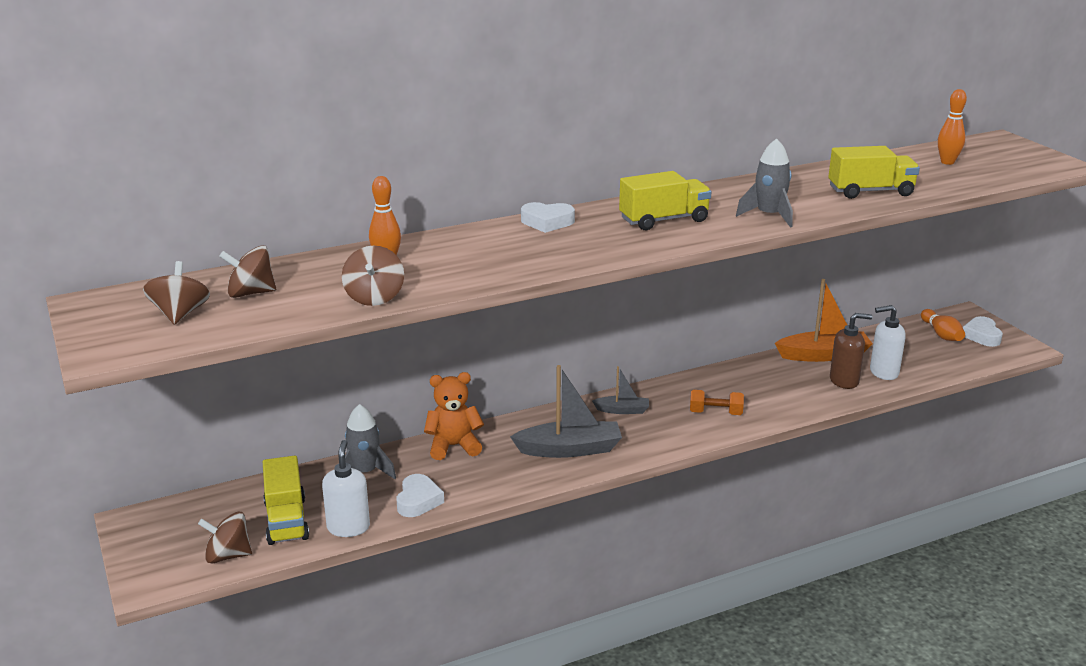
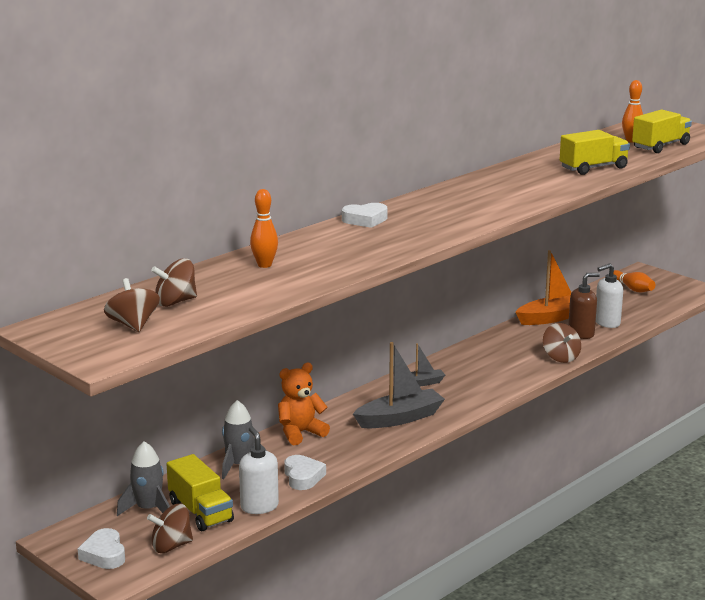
camera: 20 degrees left, 5 degrees down
(374, 297) = (283, 290): brown spinning top -> brown spinning top (561, 357)
(664, 220) = (456, 207): yellow truck -> yellow truck (660, 146)
(715, 413) = (497, 372): orange dumbbell -> none
(768, 216) = (533, 194): grey rocket -> grey rocket (148, 509)
(981, 336) = (663, 285): white heart -> white heart (104, 554)

